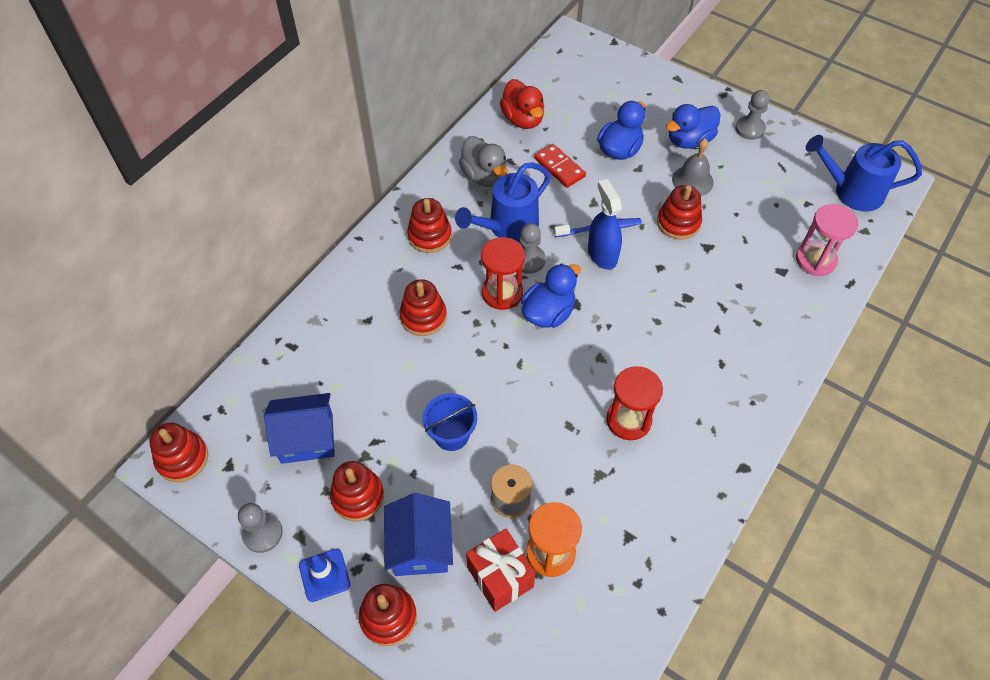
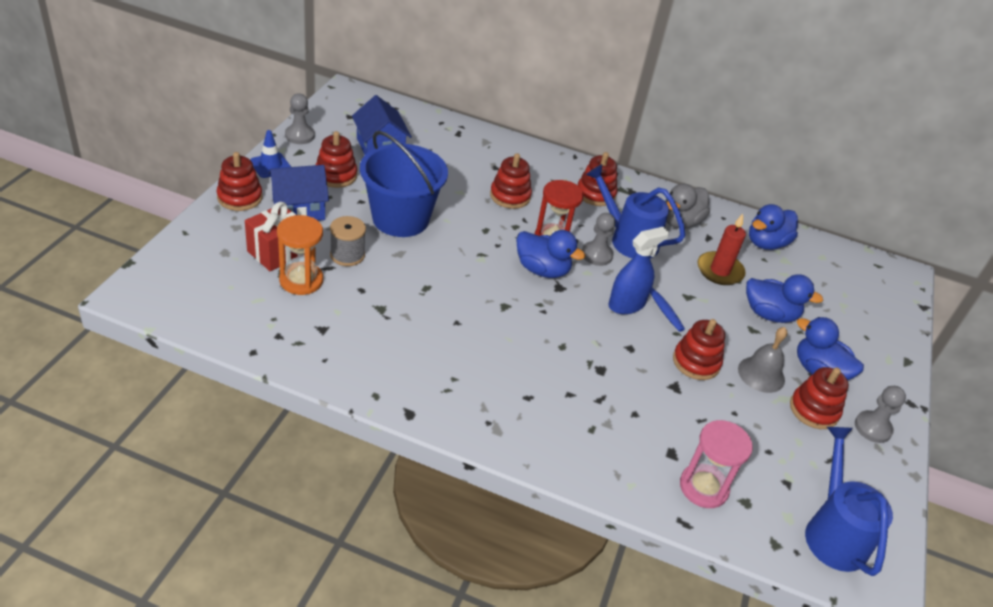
camera: 70 degrees right, 15 degrees down
(182, 458) = (352, 97): red stacking toy -> red stacking toy (814, 410)
(451, 434) = (400, 219): blue bucket -> blue bucket, size x1.85
(523, 119) = (766, 243): red duck -> blue duck
(559, 167) = (719, 271): red domino -> red candle
(628, 420) = (442, 327): red hourglass -> none

